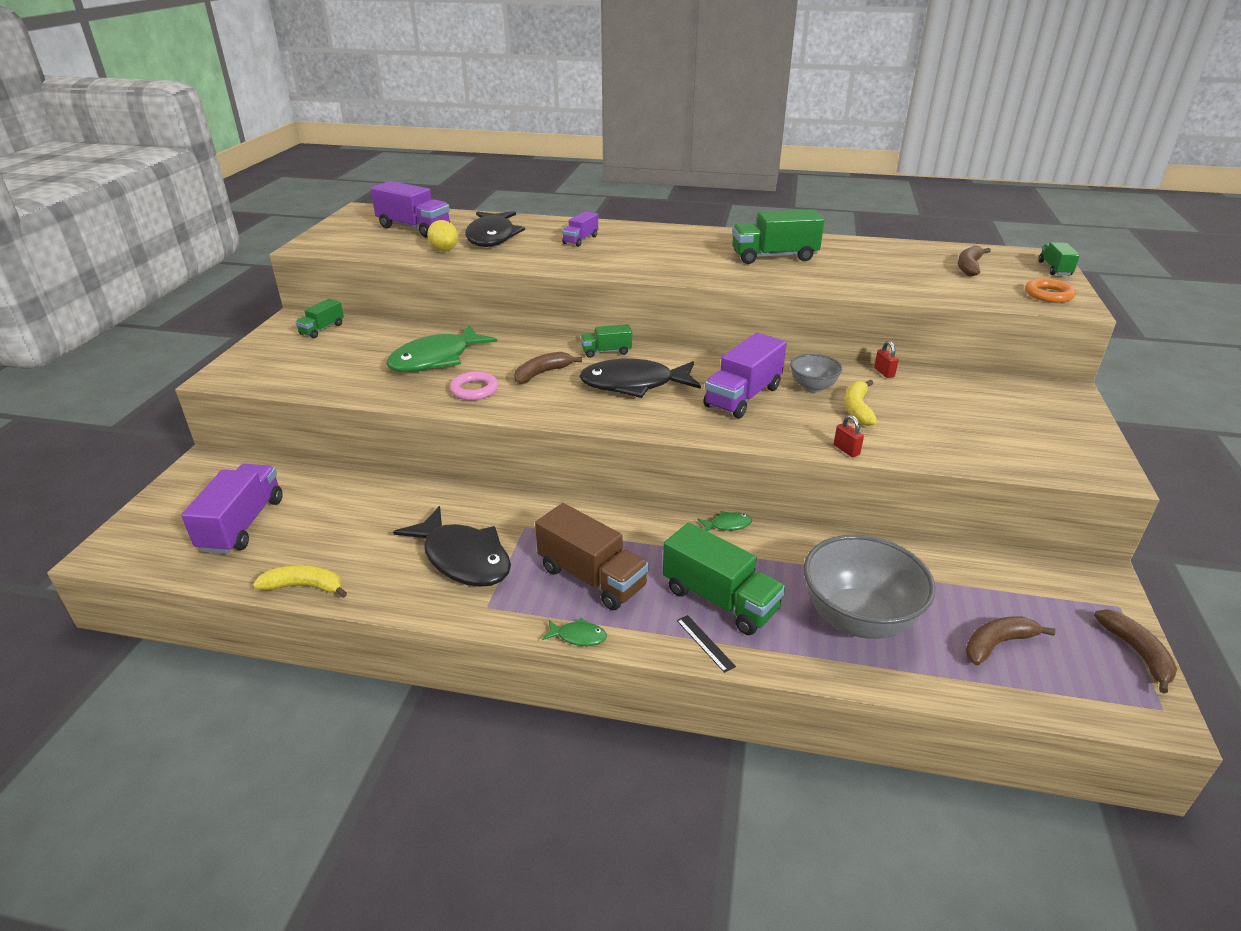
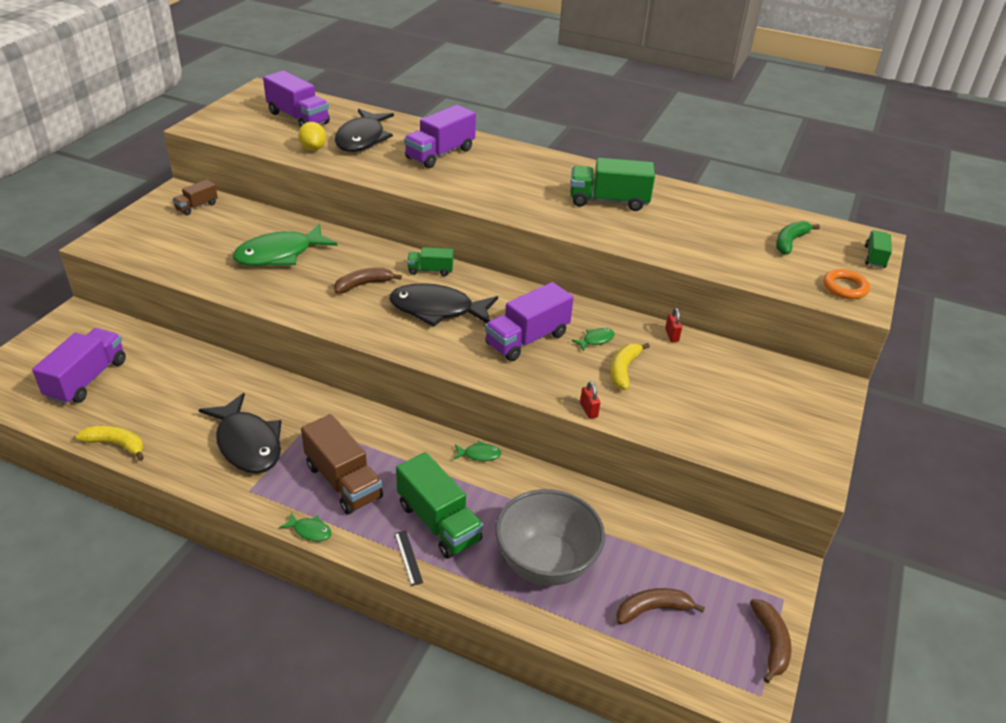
camera: 10 degrees right, 5 degrees up
(322, 329) = (197, 206): green truck -> brown truck
(474, 390) = (298, 292): pink ring -> none
(580, 240) = (440, 154): purple truck -> purple truck, size x1.81
(812, 387) = (596, 340): grey bowl -> green fish
(969, 267) = (790, 242): brown banana -> green banana

